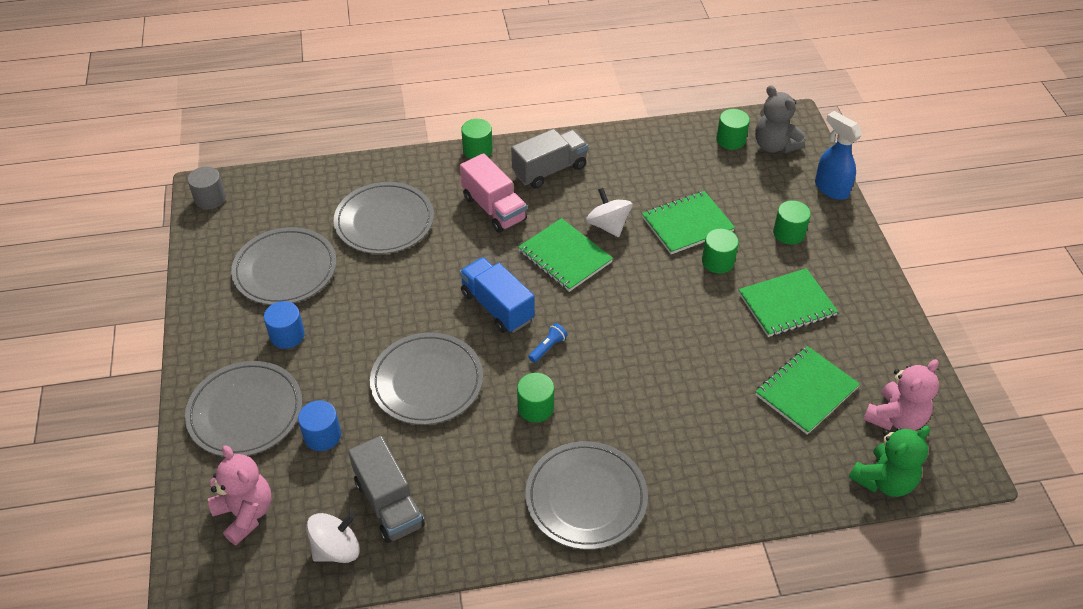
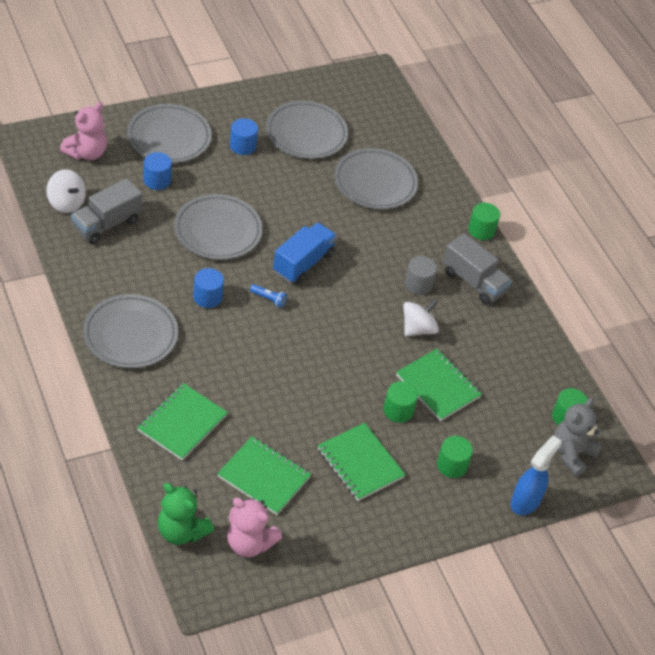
camera: 70 degrees right, 0 degrees up
(210, 198) = (367, 78): grey cylinder -> grey cylinder (418, 284)
(494, 208) = (413, 249): pink truck -> none
(535, 407) = (207, 297): green cylinder -> blue cylinder
(565, 257) = (371, 301): green notebook -> green notebook (182, 423)

